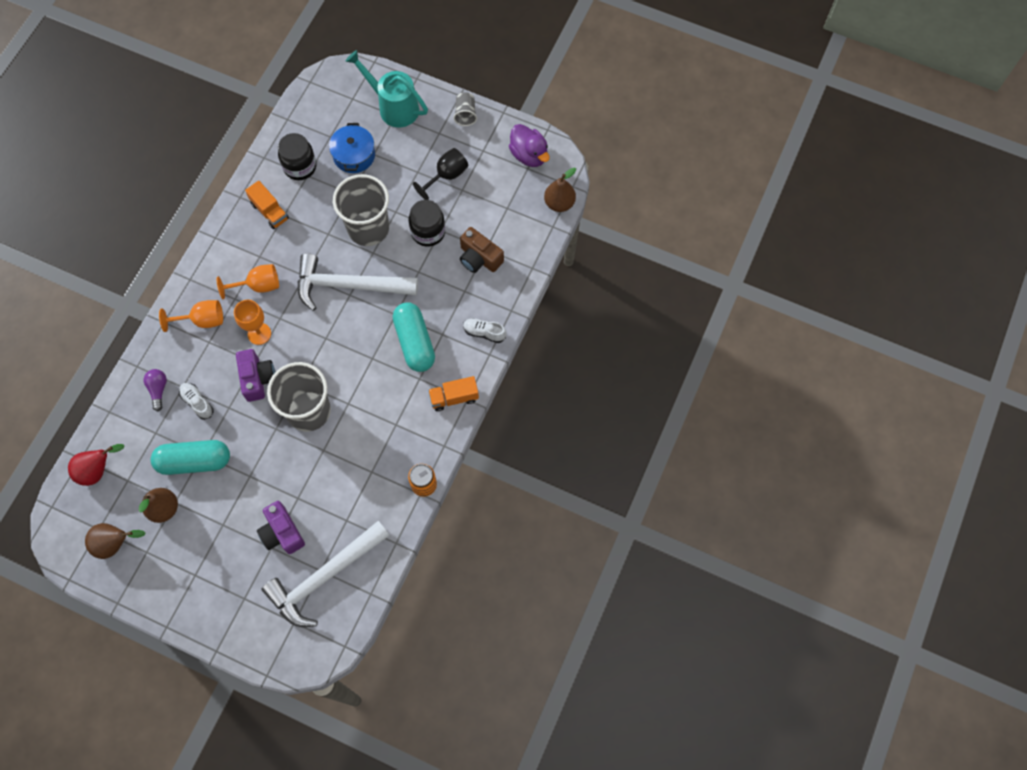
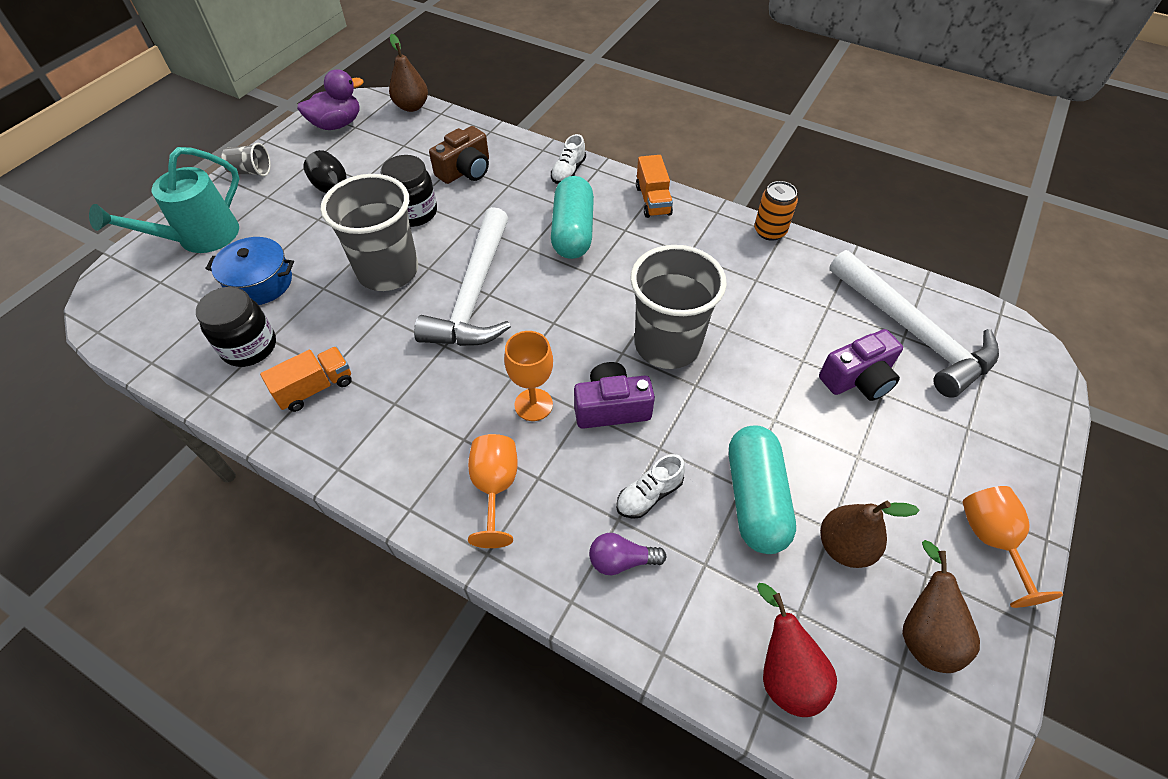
camera: 85 degrees left, 15 degrees down
(258, 286) = (447, 405): orange goblet -> orange goblet (991, 541)
(414, 342) = (573, 232): turquoise capsule -> turquoise capsule turned 75 degrees counterclockwise

